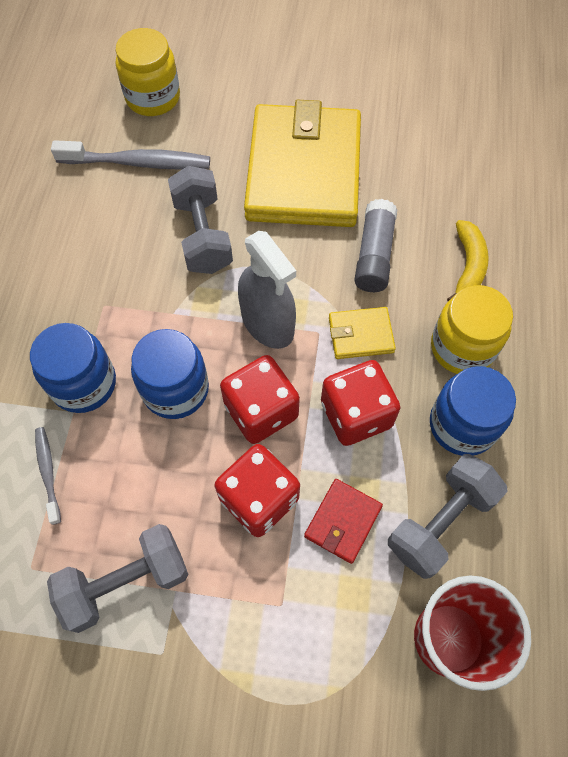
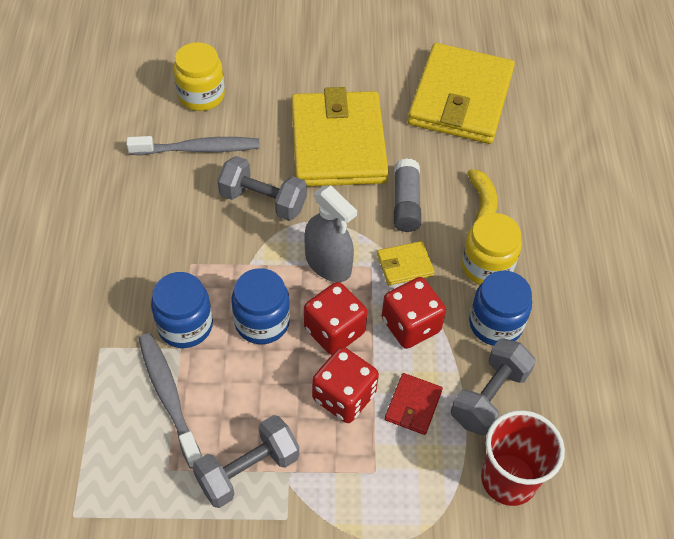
camera: 10 degrees left, 10 degrees down
(48, 472) = (169, 396): grey toothbrush -> grey toothbrush, size x1.85
(203, 235) = (263, 201): grey dumbbell -> grey dumbbell turned 45 degrees counterclockwise
(461, 128) = (460, 98): none -> yellow wallet

